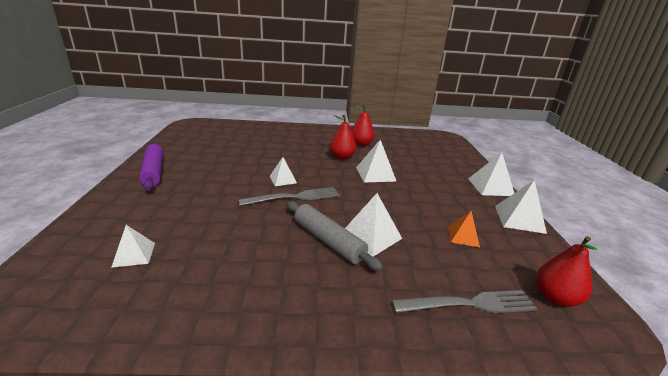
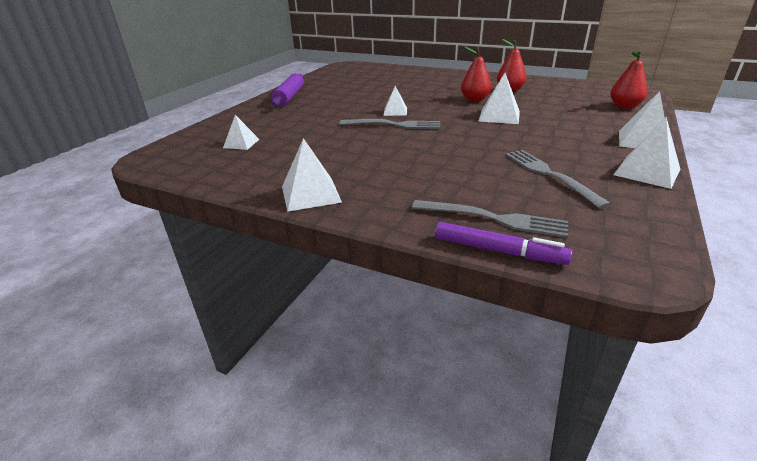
camera: 30 degrees right, 5 degrees up
(328, 241) = (397, 157): grey rolling pin -> none
(371, 236) = (442, 160): white pyramid -> white pyramid (311, 194)
(463, 236) = (548, 174): orange pyramid -> grey fork
(506, 347) = (498, 251): none -> purple marker
(555, 298) = (605, 235): red pear -> red pear (624, 106)

